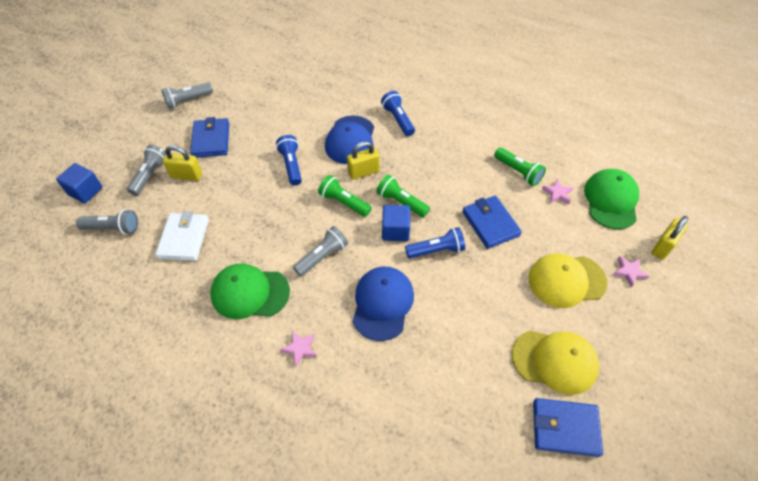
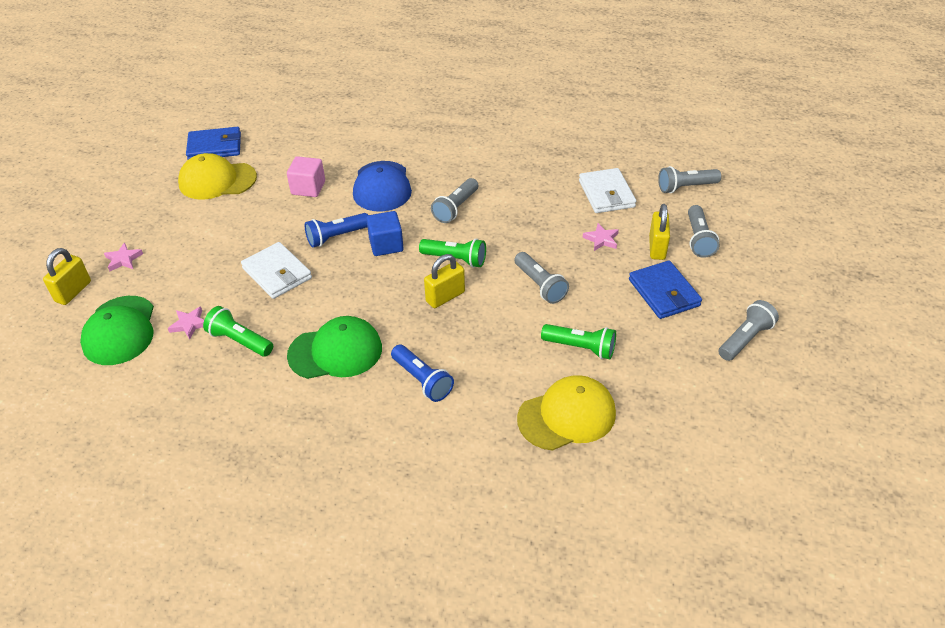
camera: 165 degrees right, 10 degrees down
(85, 191) = (751, 210): blue cube -> none
(186, 175) = (657, 248): yellow padlock -> yellow padlock turned 75 degrees counterclockwise
(250, 293) = (511, 170): green cap -> green cap (335, 351)
(291, 165) = (540, 285): blue flashlight -> grey flashlight
(300, 348) = (444, 147): pink star -> pink star (601, 239)
(350, 140) = (479, 334): blue cap -> none
(401, 202) = (387, 273): green flashlight -> green flashlight (580, 348)
(457, 322) = (308, 188): none -> pink cube
(490, 224) = (277, 273): blue wallet -> white wallet
(566, 280) = (195, 239): yellow cap -> yellow cap (567, 416)

